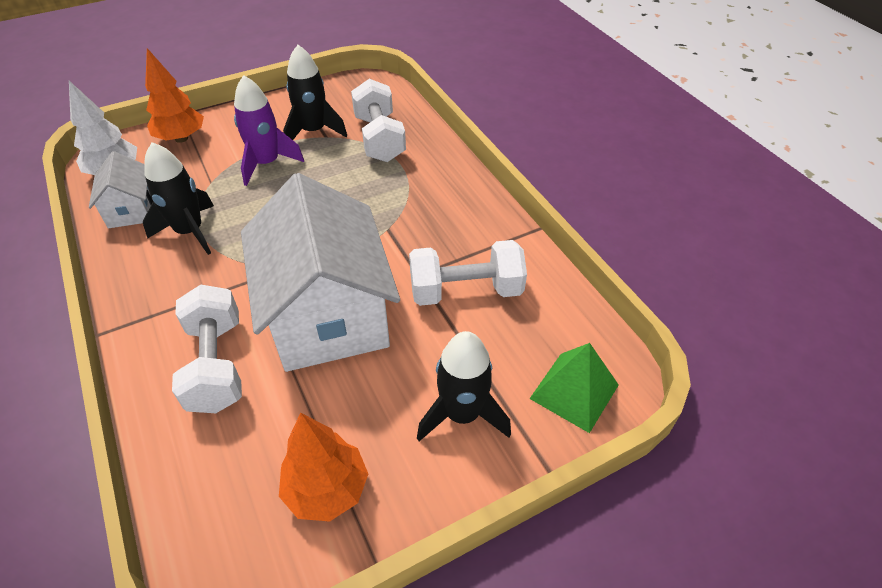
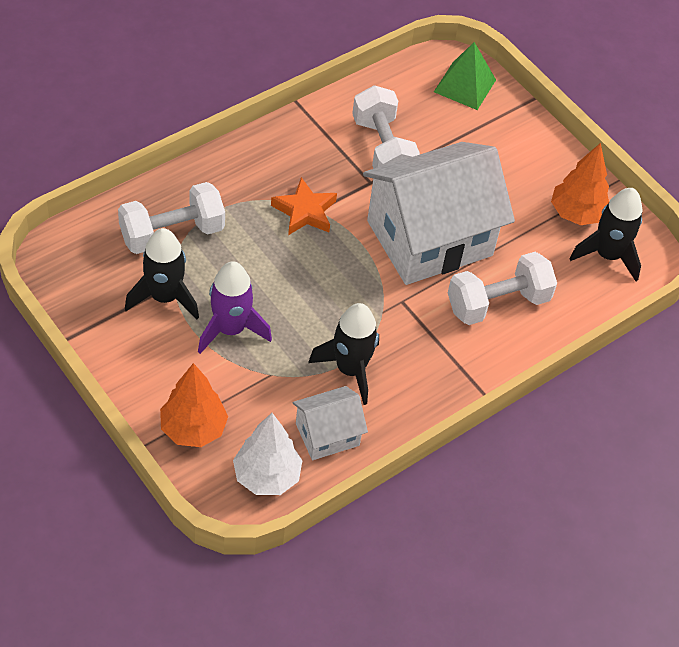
camera: 105 degrees left, 5 degrees up
(387, 220) = (305, 211): none -> orange star
(462, 414) = (500, 146): black rocket -> black rocket (607, 255)

